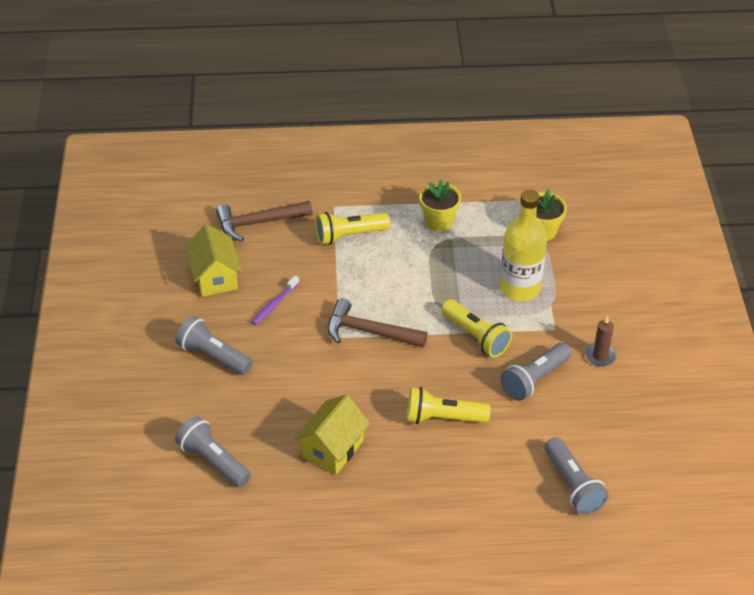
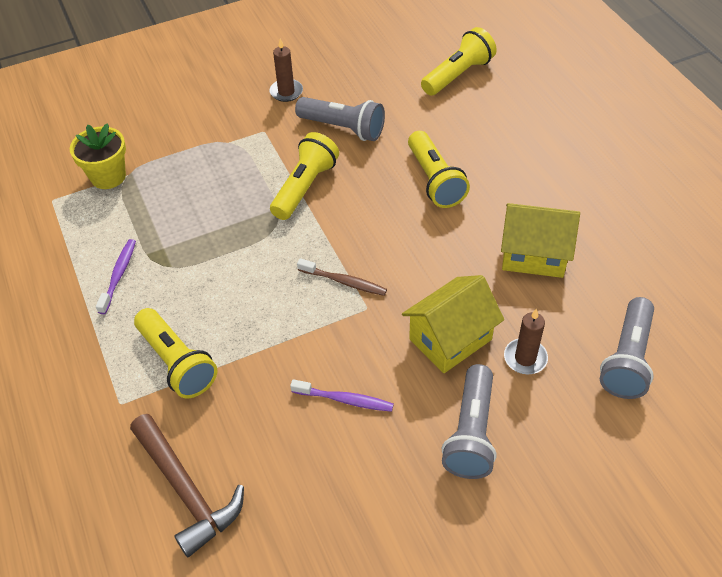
camera: 110 degrees left, 5 degrees up
(215, 277) = (325, 499): yellow house -> yellow house (450, 339)
(249, 405) = (525, 358): none -> brown candle
(369, 332) = (344, 282): brown hammer -> brown toothbrush
(439, 221) = (119, 275): yellow flower pot -> purple toothbrush
(520, 288) = (212, 171): yellow bottle -> none
(573, 485) = (458, 75): grey flashlight -> yellow flashlight

